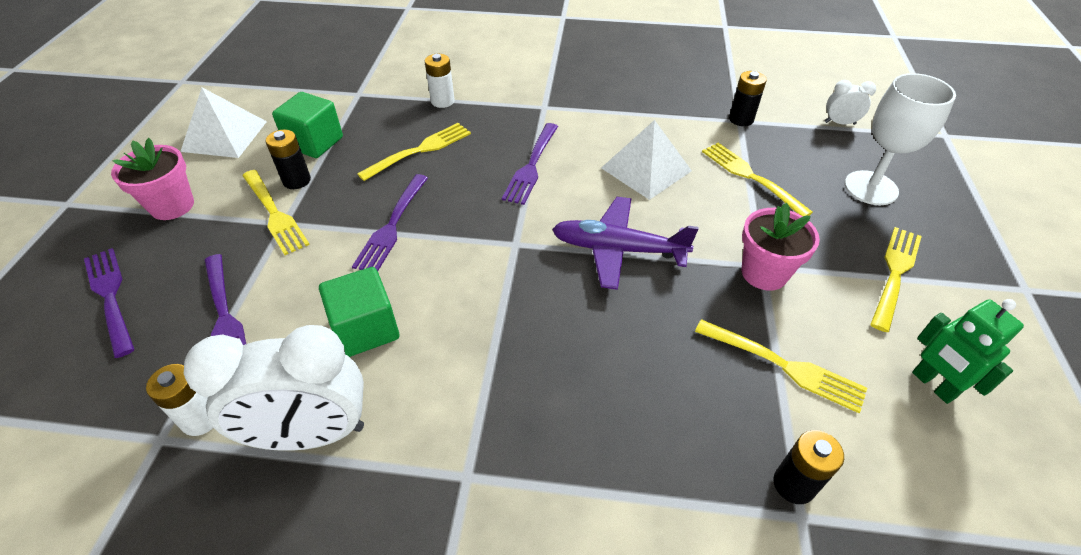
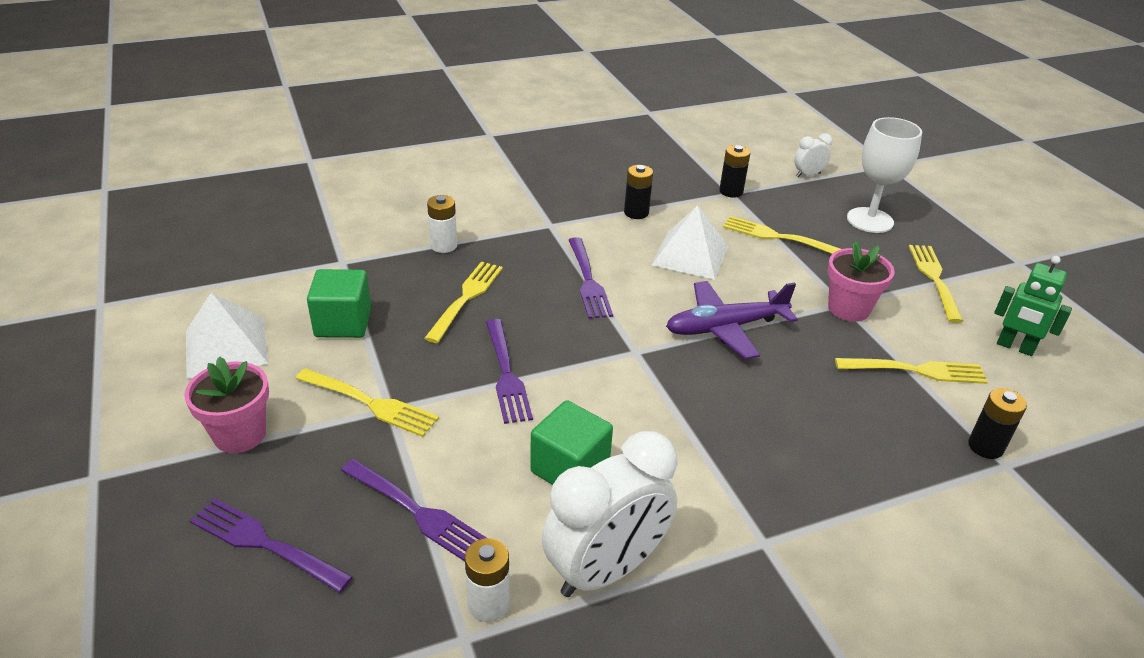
camera: 30 degrees left, 10 degrees down
(297, 180) = (362, 365): black battery -> black battery (636, 213)

